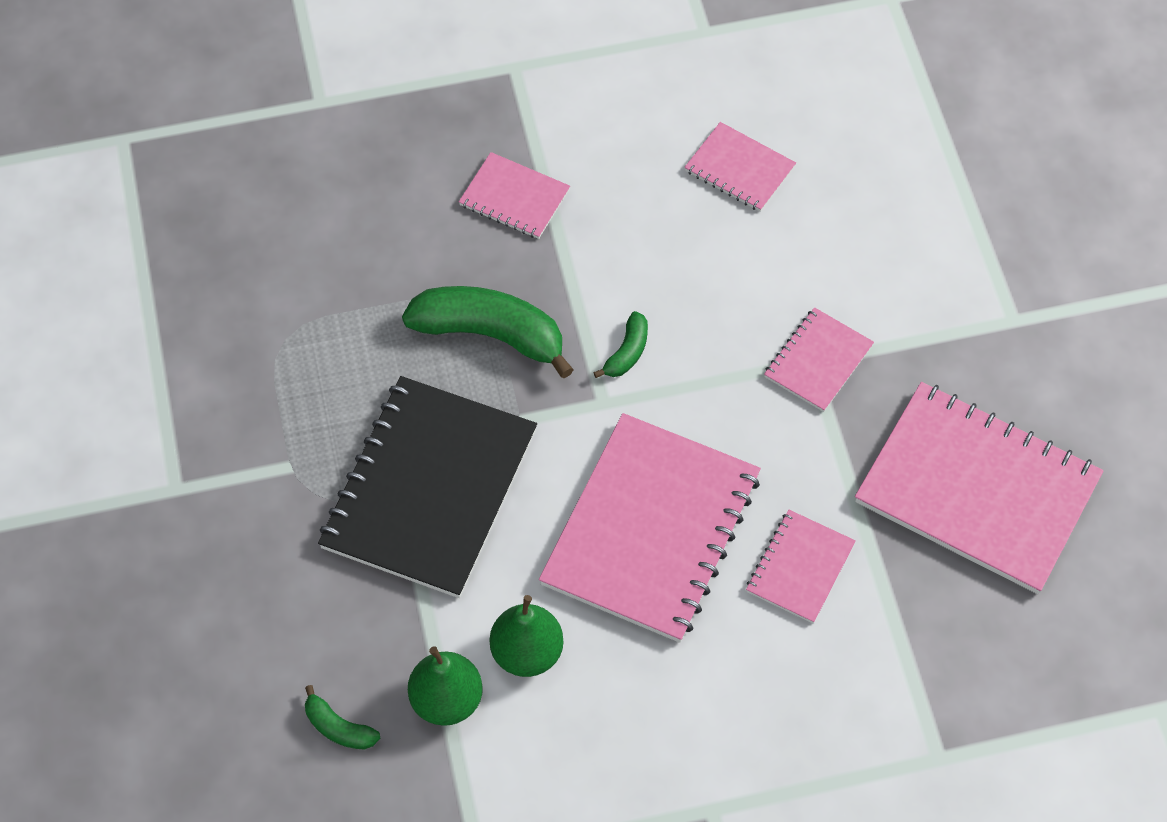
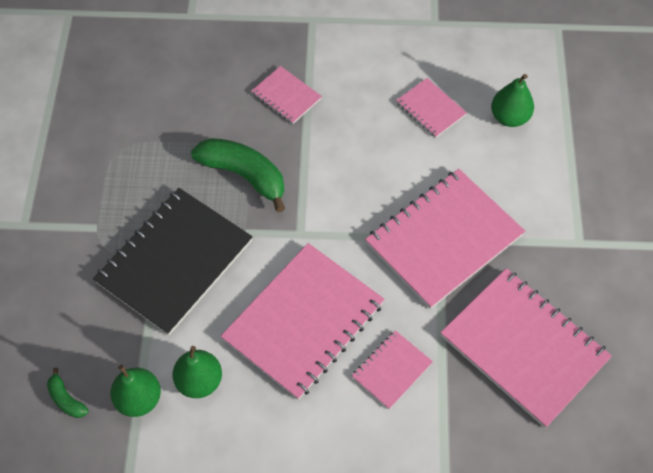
camera: 15 degrees right, 0 degrees up
(627, 352) = (325, 205): green banana -> none
(818, 361) = (444, 239): pink notebook -> pink notebook, size x2.07
(860, 155) = (509, 117): none -> green pear

